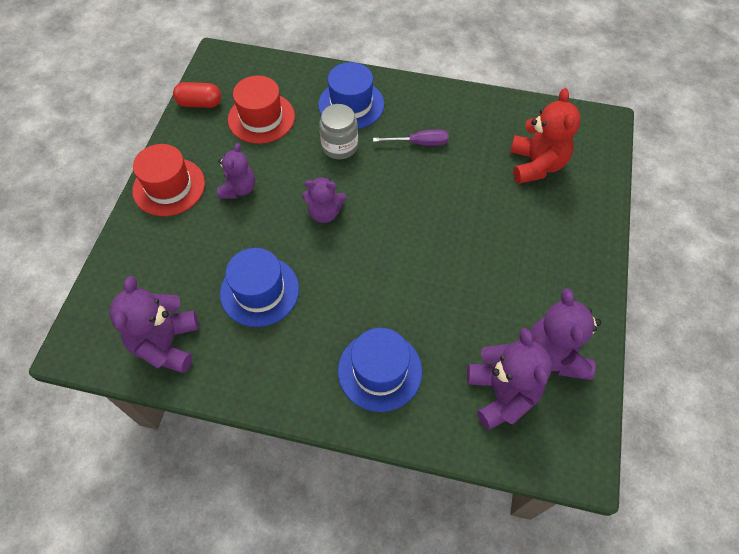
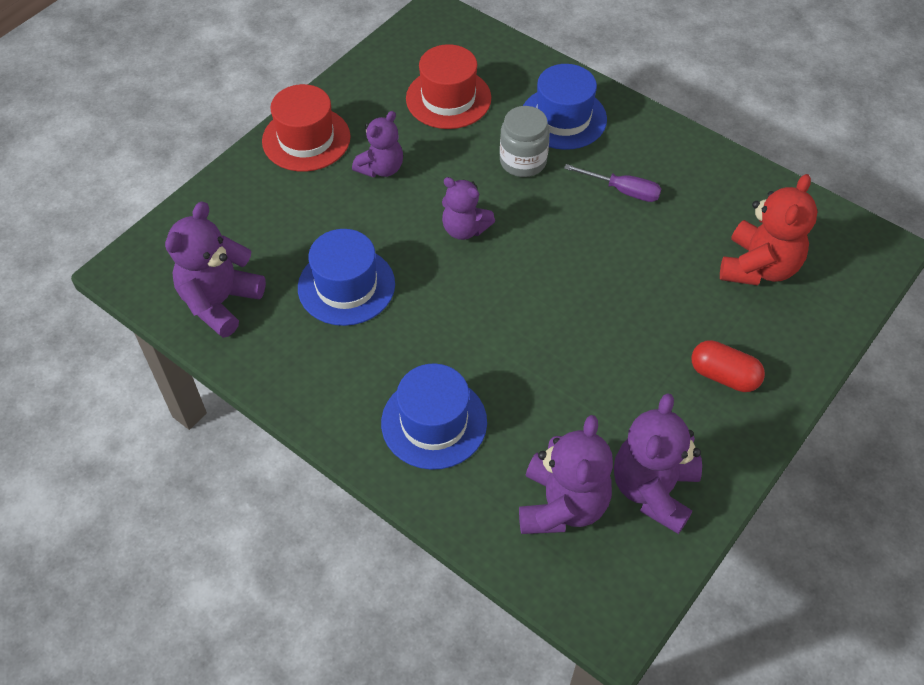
camera: 25 degrees right, 5 degrees down
(200, 103) = (387, 59): red capsule -> red capsule (724, 376)

